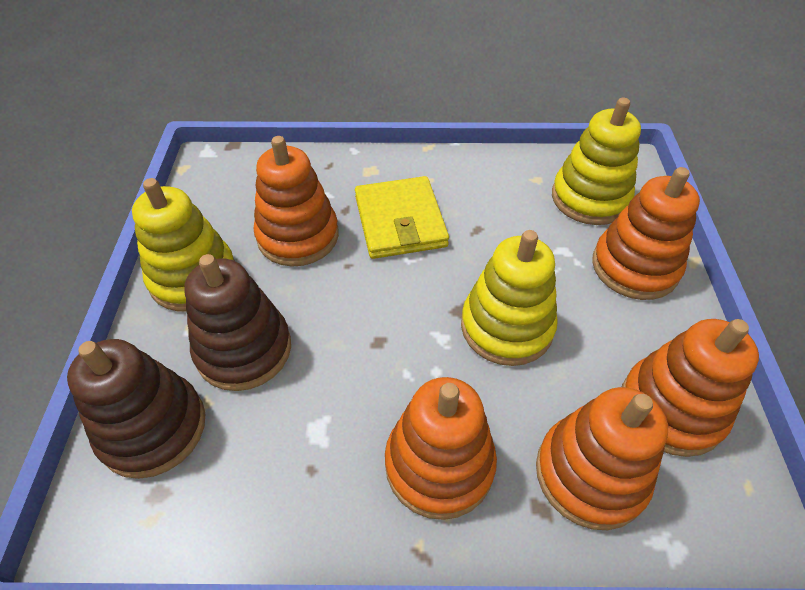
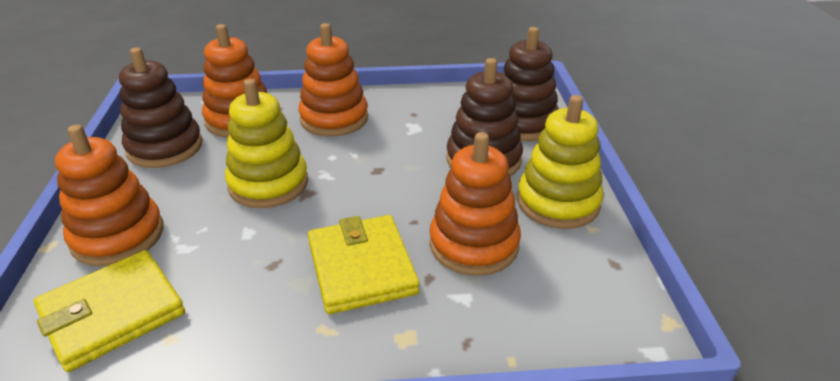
camera: 175 degrees right, 15 degrees down
(590, 198) = (113, 313): yellow stacking toy -> yellow wallet
(671, 408) = (165, 147): orange stacking toy -> brown stacking toy

